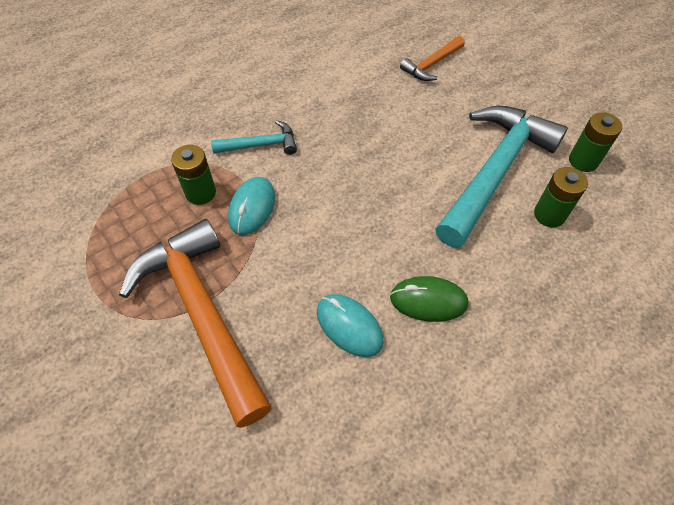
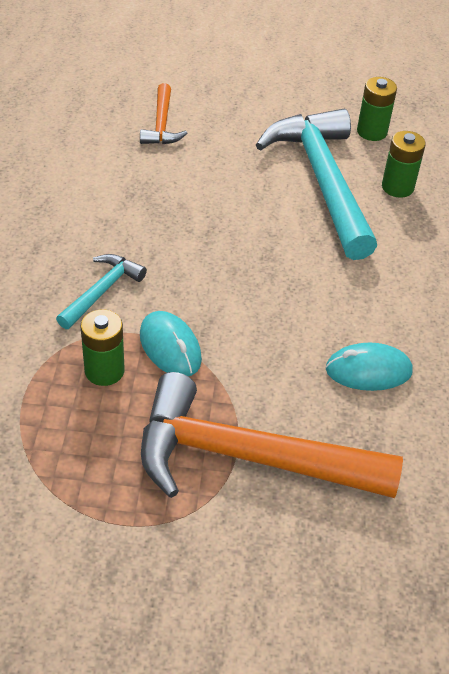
camera: 50 degrees left, 10 degrees down
(428, 300) = (397, 308): green mouse -> none

